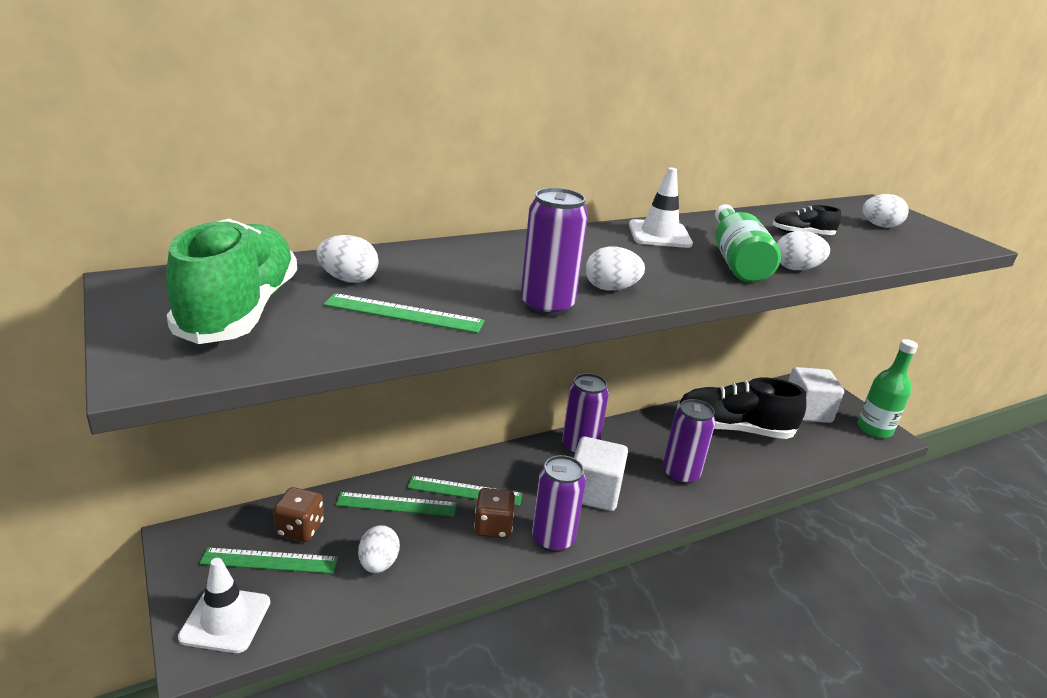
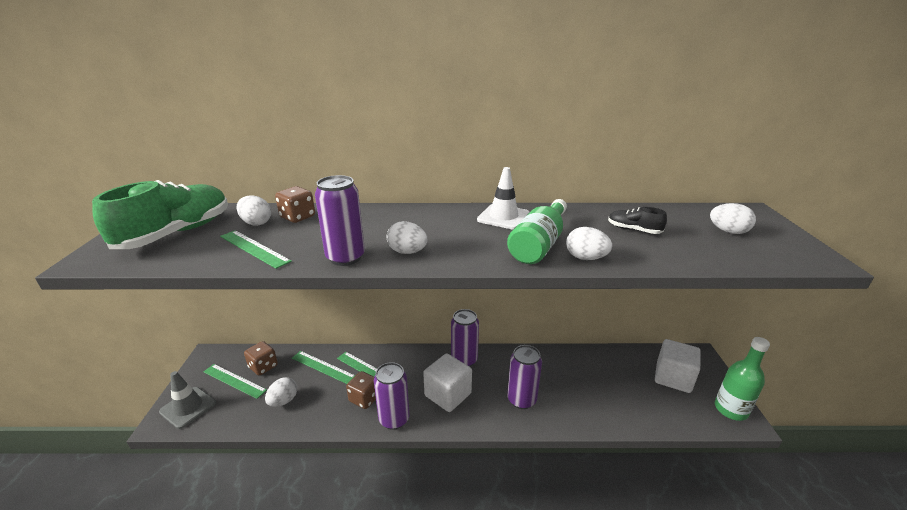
camera: 30 degrees right, 0 degrees up
(225, 620) = (188, 407): white traffic cone -> grey traffic cone
(399, 264) = (298, 217): none -> brown dice
(733, 429) = (593, 376): black shoe -> none

